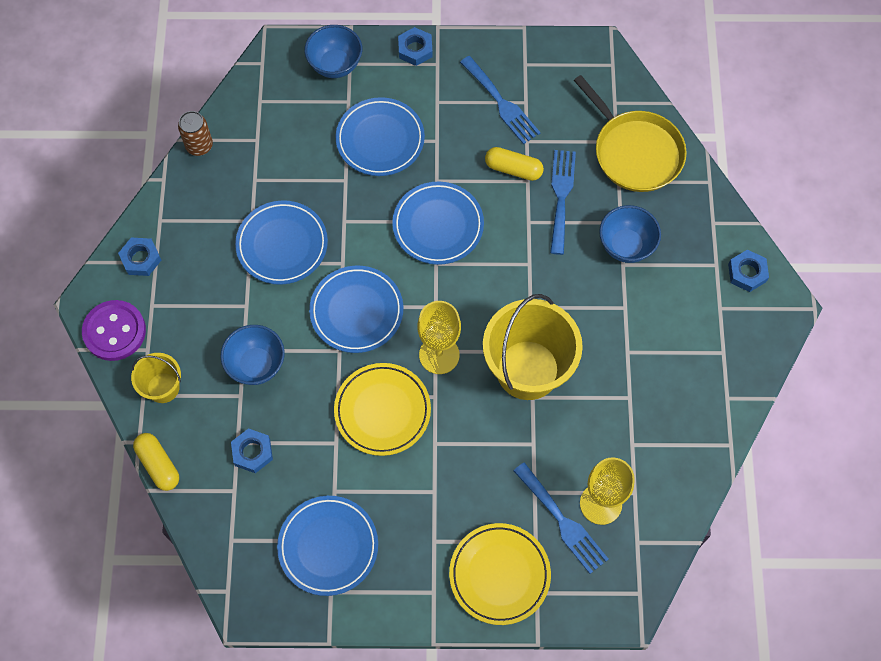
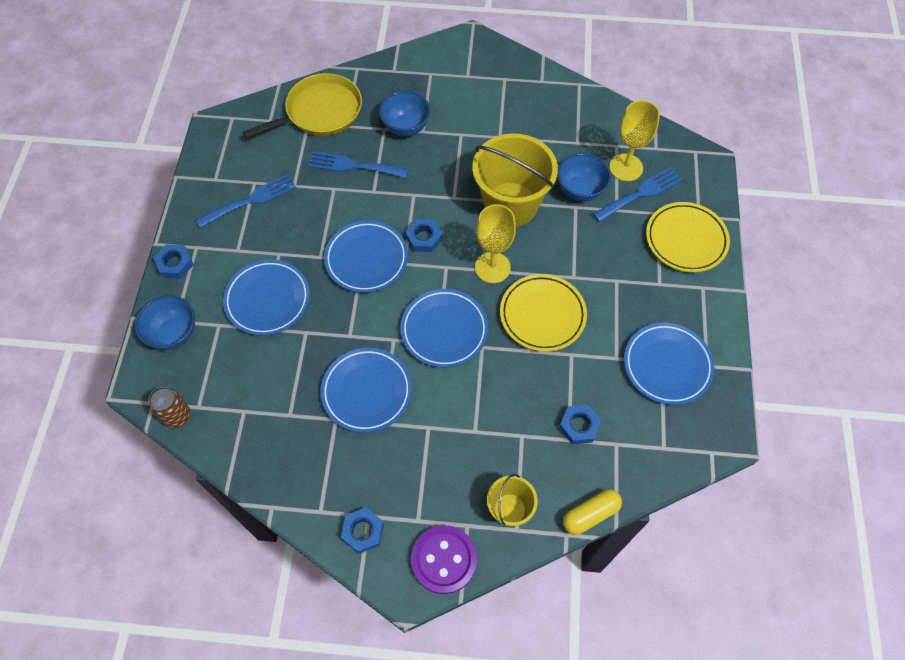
camera: 85 degrees left, 5 degrees down
(199, 146) = (238, 469): brown can -> brown can (177, 416)
(256, 365) = (491, 420): blue bowl -> blue bowl (580, 190)
(513, 169) = (320, 197): yellow capsule -> none
(747, 273) = (440, 56): blue nut -> blue nut (424, 238)

